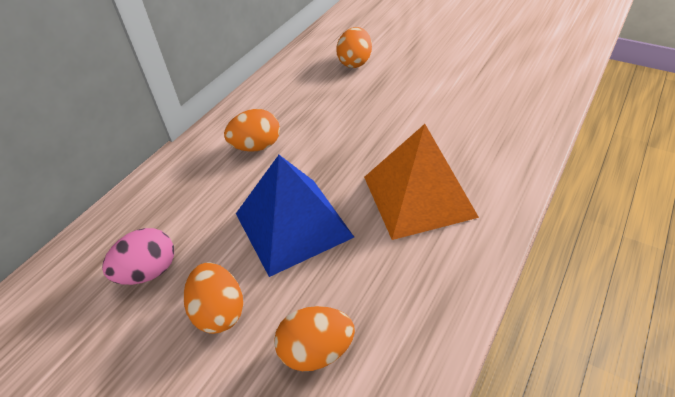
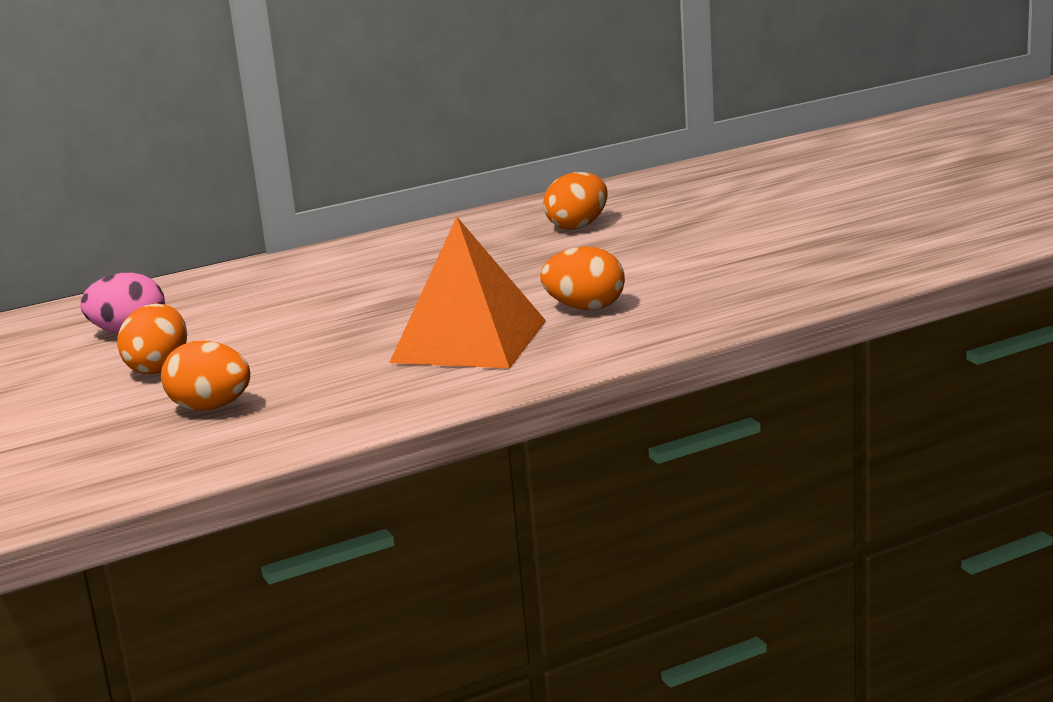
camera: 30 degrees right, 25 degrees down
(256, 146) = (351, 273): orange egg -> orange egg (585, 308)
(293, 225) = (304, 333): blue pyramid -> none

